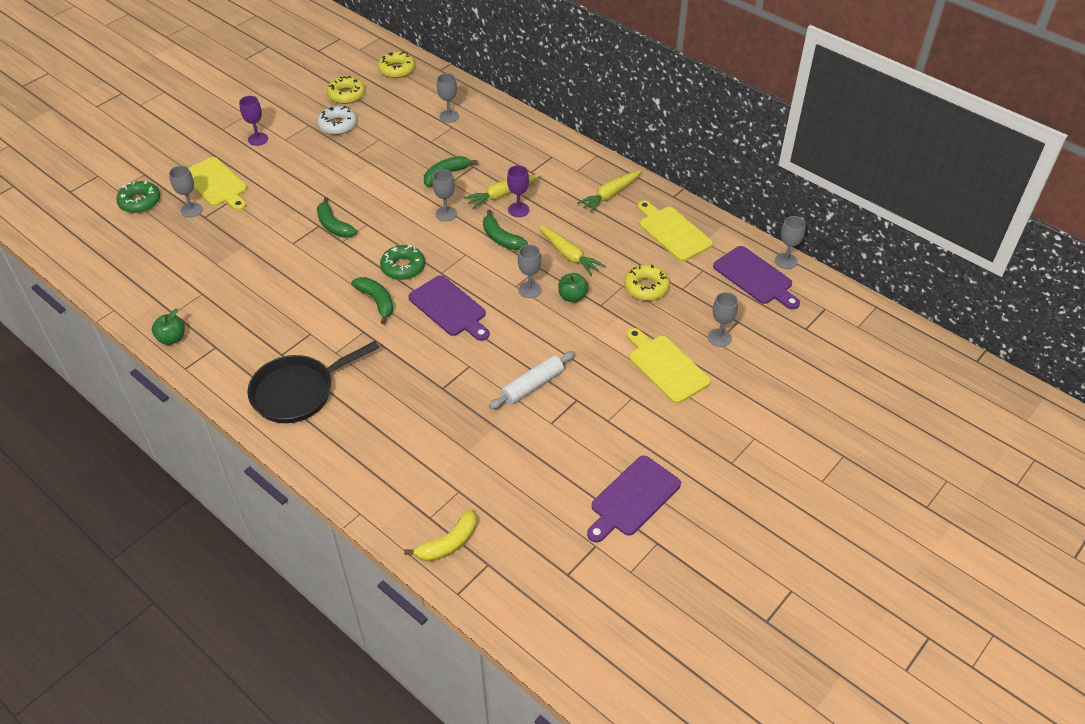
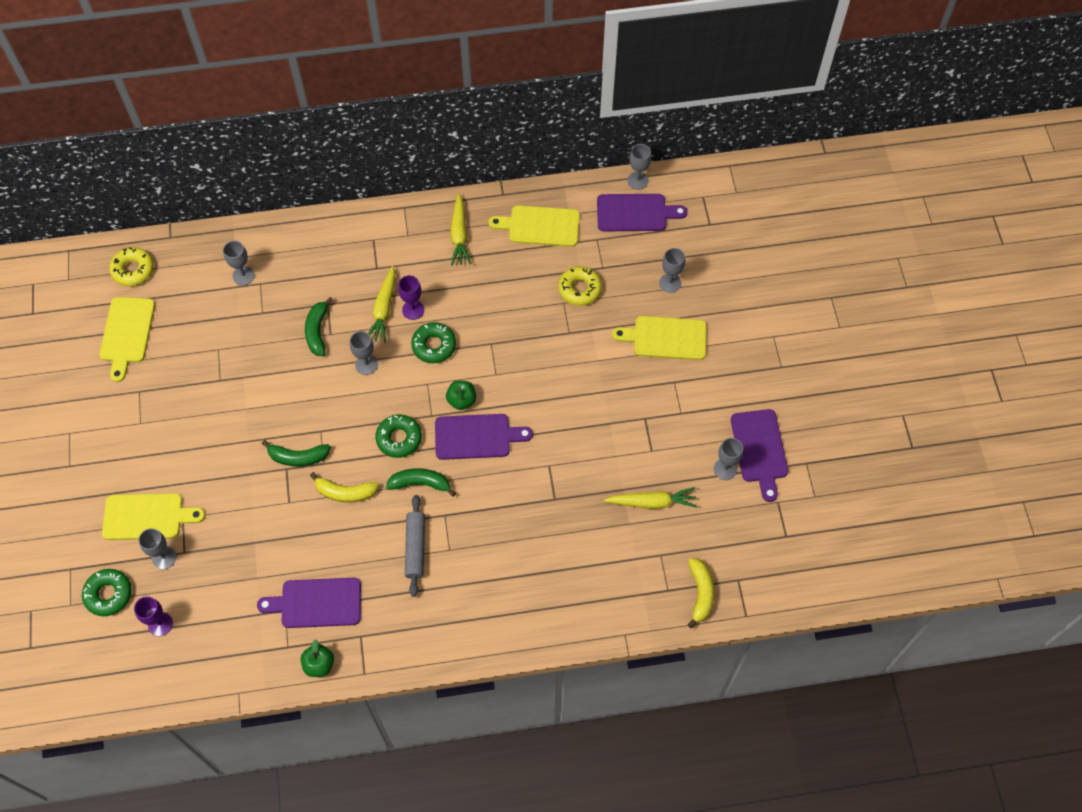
camera: 50 degrees left, 15 degrees up
(222, 306) = (316, 603): none -> purple cutting board
(258, 139) = (117, 445): purple goblet -> purple goblet (160, 624)
(298, 392) = (467, 603): black pan -> none
(319, 332) = (415, 548): none -> grey rolling pin
(329, 266) = (345, 492): none -> yellow banana
(337, 125) = (164, 368): white donut -> none
(346, 95) = (127, 333): yellow donut -> yellow cutting board
(501, 238) = (434, 346): green banana -> green donut
(529, 290) = (509, 367): grey goblet -> grey goblet (725, 469)
(532, 385) = (606, 436): white rolling pin -> none
(569, 255) = (498, 313): yellow carrot -> yellow carrot (652, 502)
(572, 297) = (543, 344): green apple -> green apple (461, 400)

